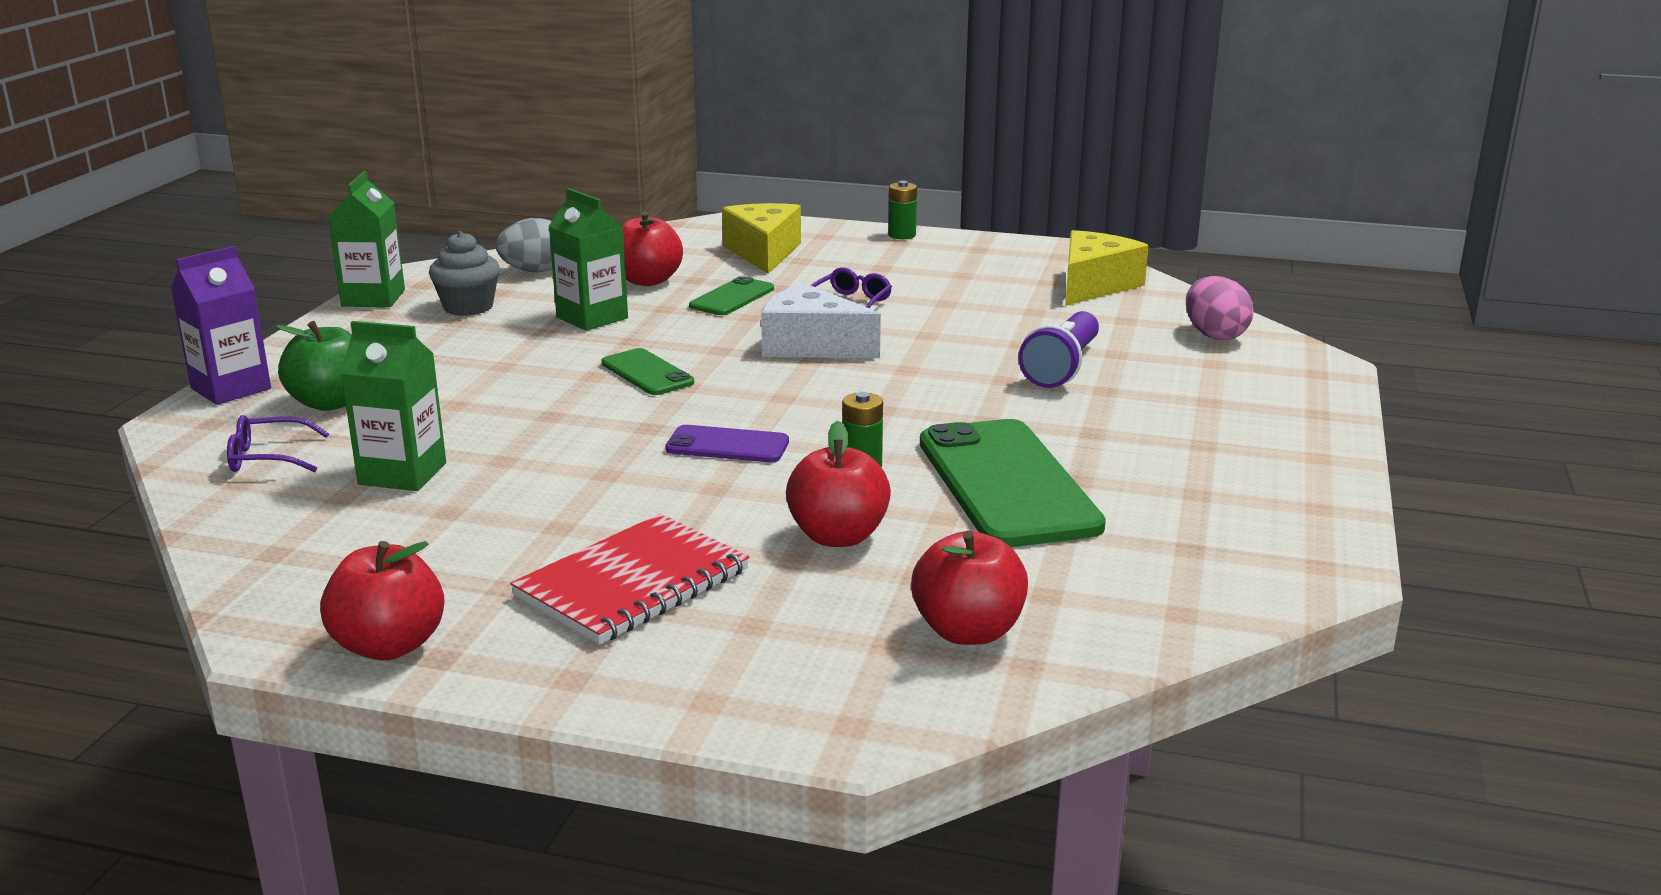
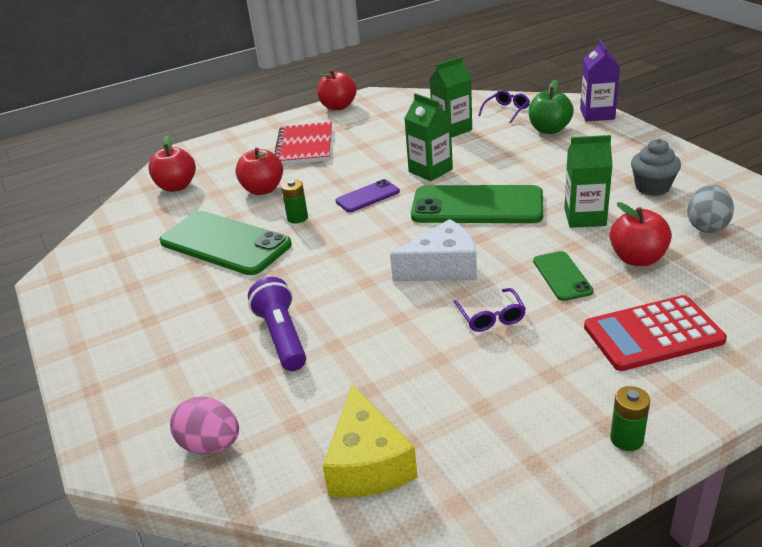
camera: 140 degrees right, 10 degrees up
(373, 298) = (703, 166): green carton -> green carton (430, 170)
(647, 373) = (477, 206): green phone -> green phone, size x2.00
(764, 253) = (653, 334): yellow cheese -> red calculator

